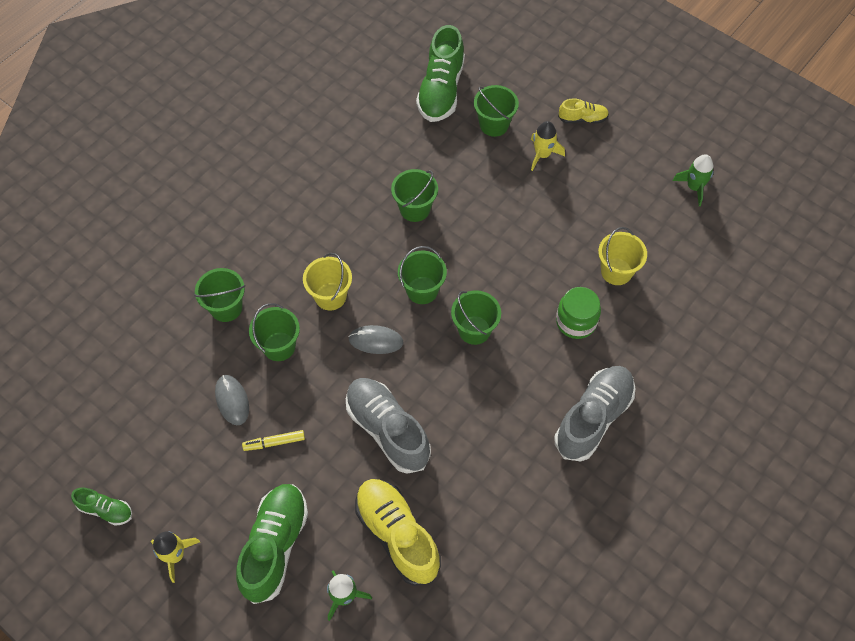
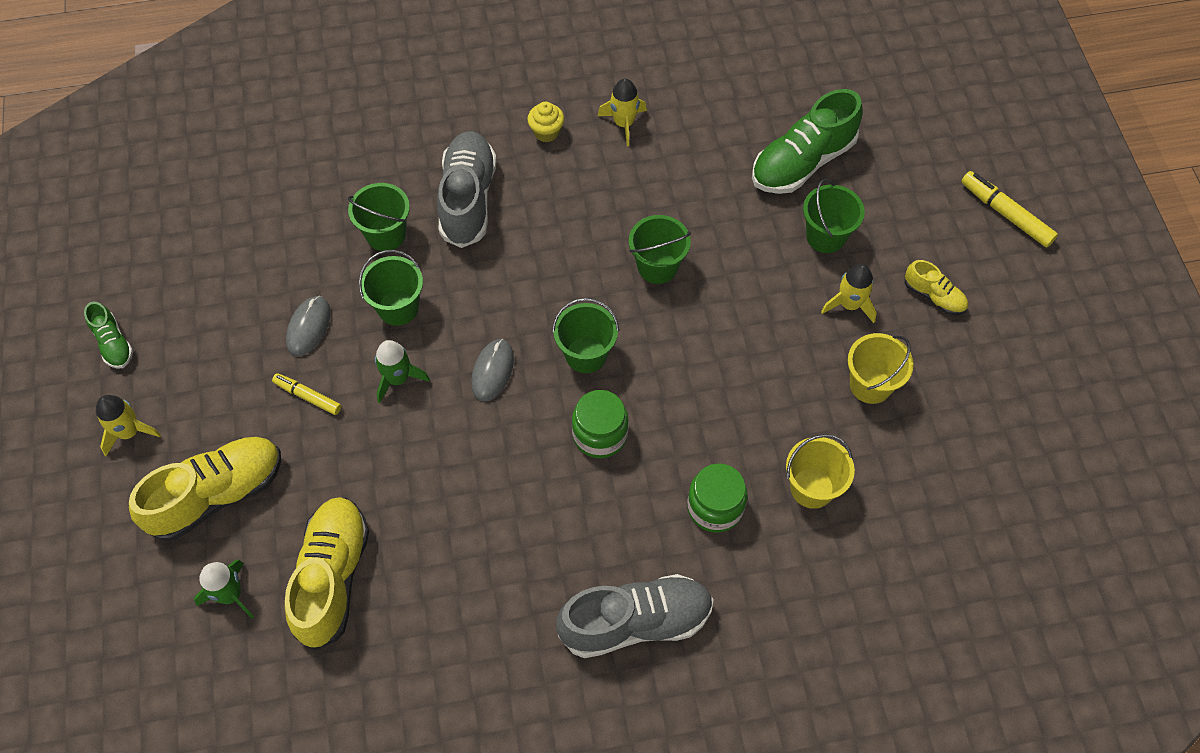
camera: 40 degrees right, 0 degrees up
(269, 174) = (546, 132): none -> yellow cupcake
(275, 546) = (217, 495): green shoe -> yellow shoe
(313, 137) = (624, 123): none -> yellow rocket
(330, 296) = (491, 294): yellow bucket -> yellow bucket (870, 385)
(376, 341) = (492, 371): grey mouse -> grey mouse turned 60 degrees clockwise
(387, 430) = (420, 467): grey shoe -> grey shoe (468, 199)
(474, 330) = (600, 434): green bucket -> green jar
(578, 46) = (1006, 214): none -> yellow marker
(694, 187) = (994, 462): green rocket -> green rocket (398, 379)

